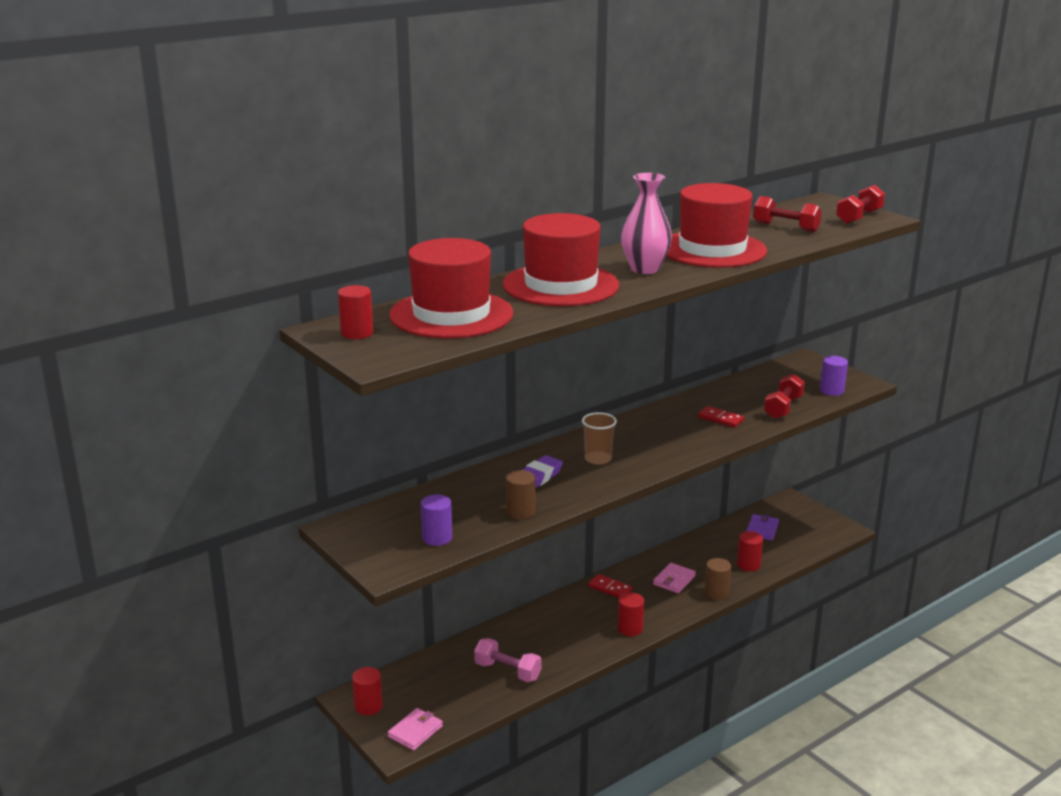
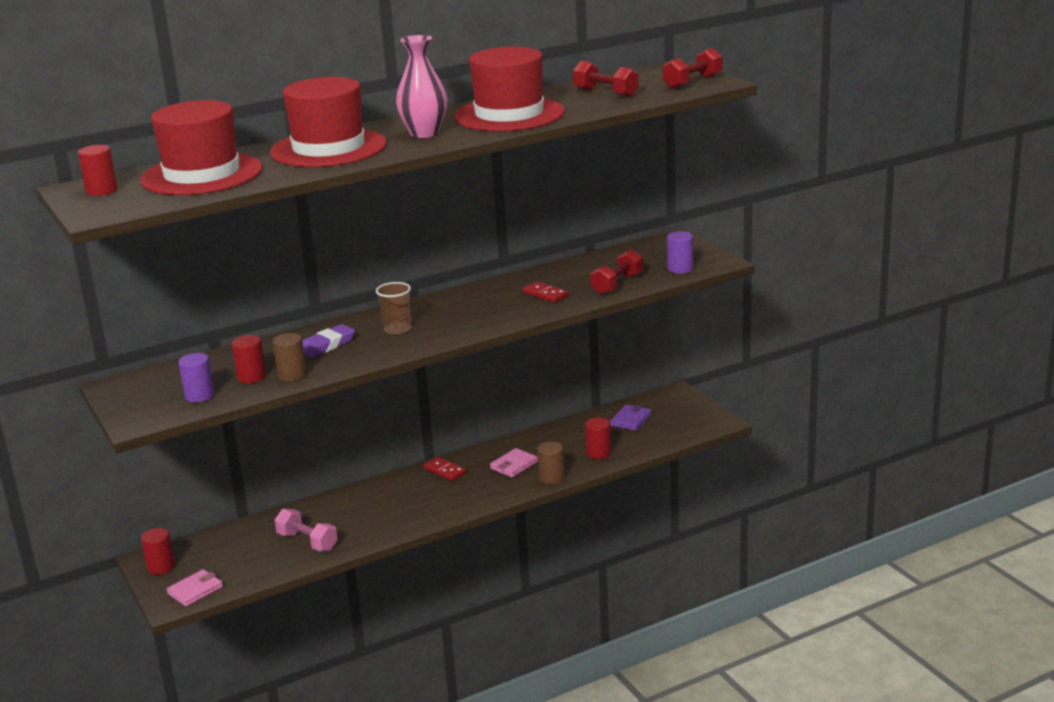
camera: 10 degrees right, 0 degrees up
(630, 629) = (446, 508): red cylinder -> red cylinder (251, 377)

